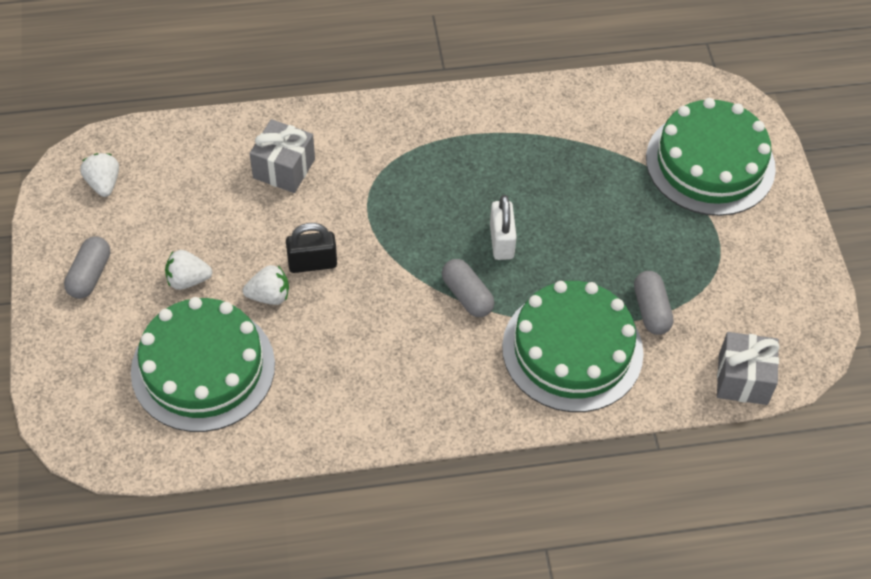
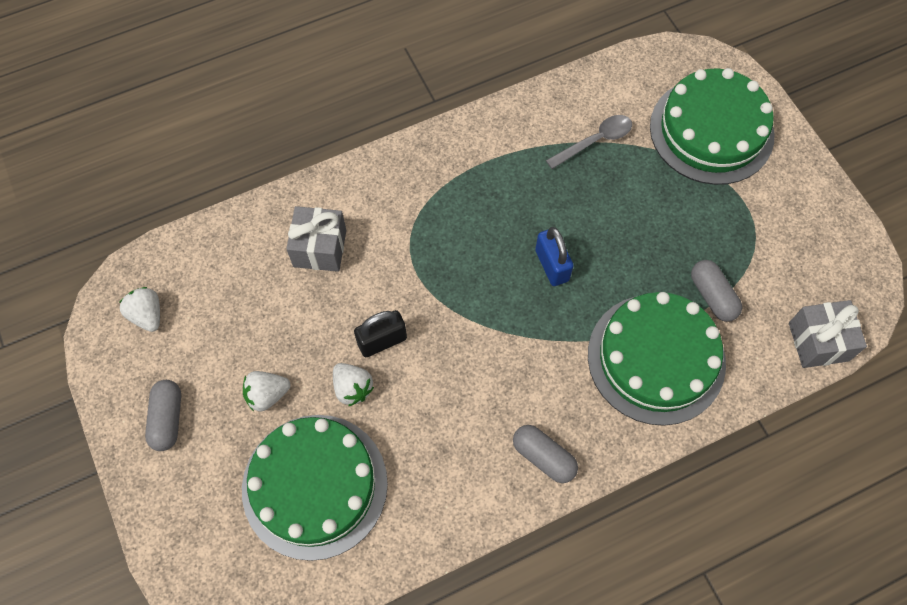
camera: 15 degrees left, 10 degrees up
(269, 296) = (352, 388): white strawberry -> white strawberry turned 75 degrees clockwise
(467, 295) = (540, 331): grey capsule -> grey capsule (543, 457)
(501, 241) = (552, 265): white padlock -> blue padlock
(588, 143) = (595, 141): none -> grey spoon

